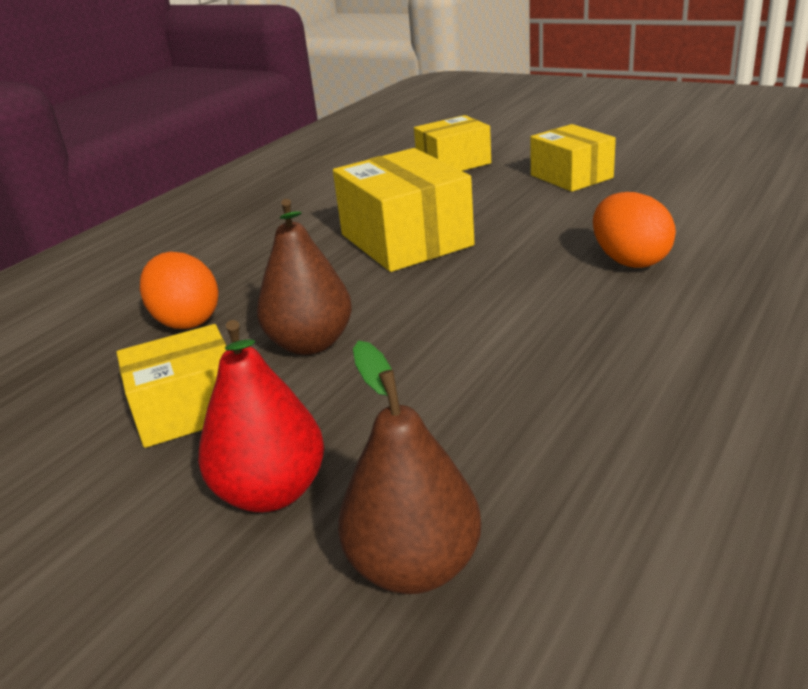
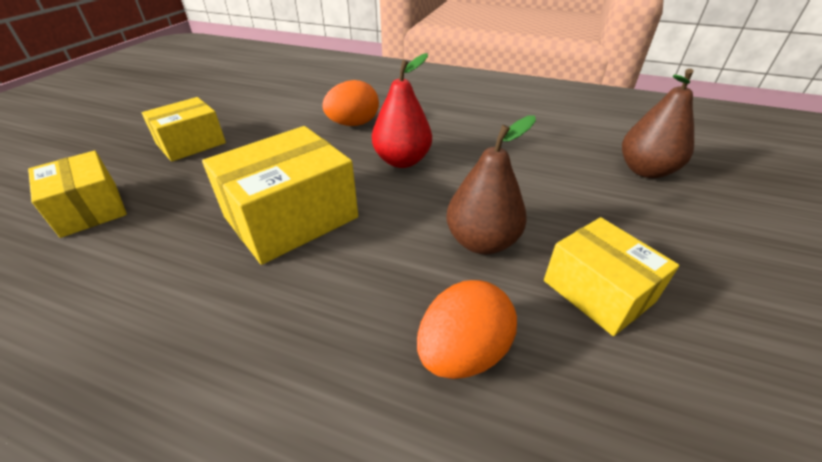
camera: 105 degrees left, 10 degrees up
(271, 492) = (641, 223): red pear -> red pear (402, 161)

